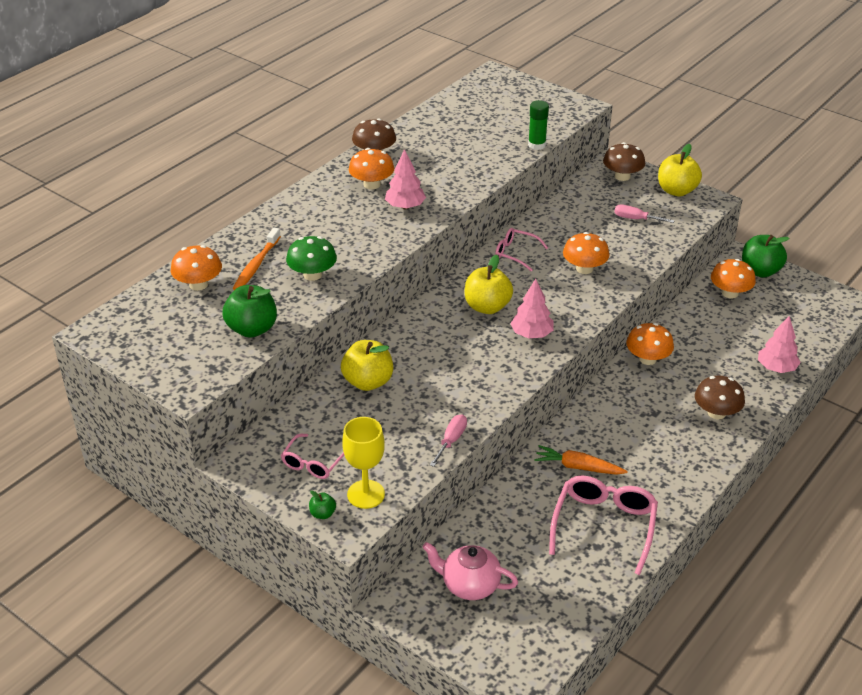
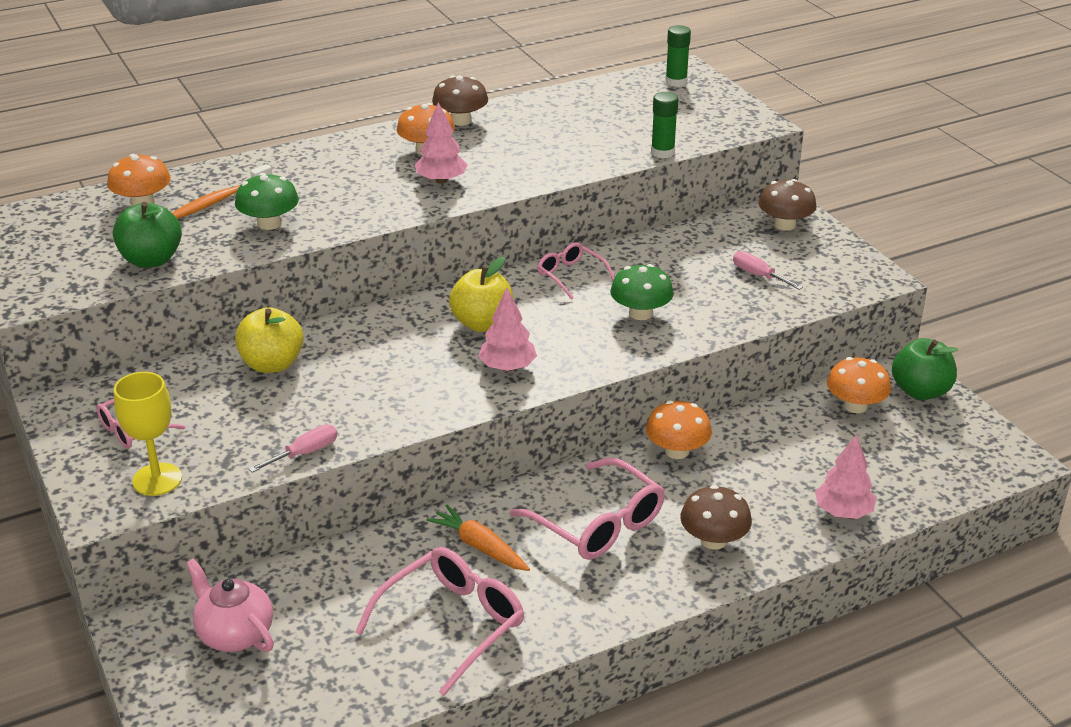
camera: 25 degrees right, 5 degrees down
(323, 514) = (92, 484): green apple -> none
(497, 86) = (676, 82): none -> green glue stick
(584, 268) = (640, 313): orange mushroom -> green mushroom
(639, 426) = (598, 524): none -> pink glasses
(676, 191) = (842, 257): yellow apple -> none

